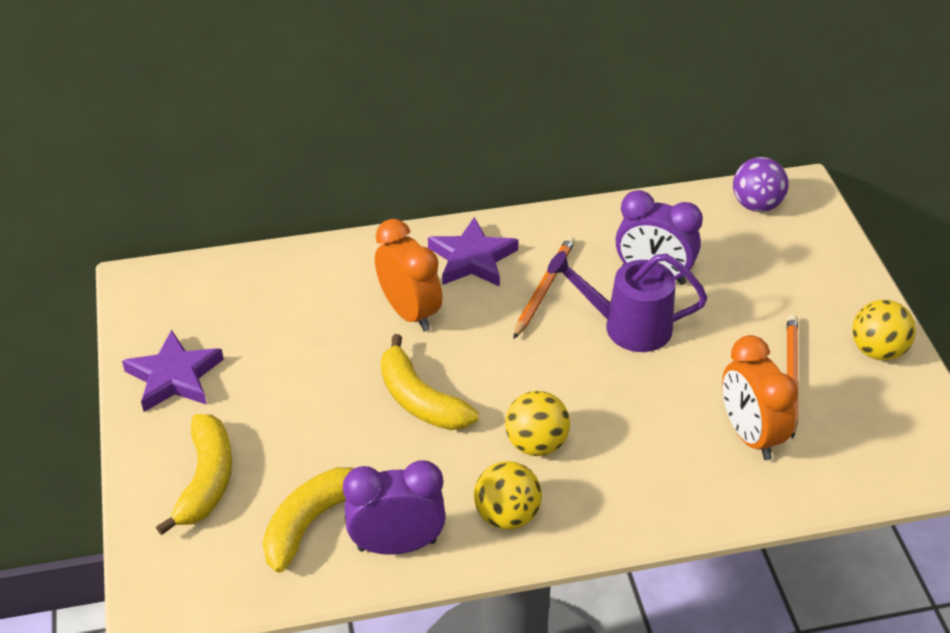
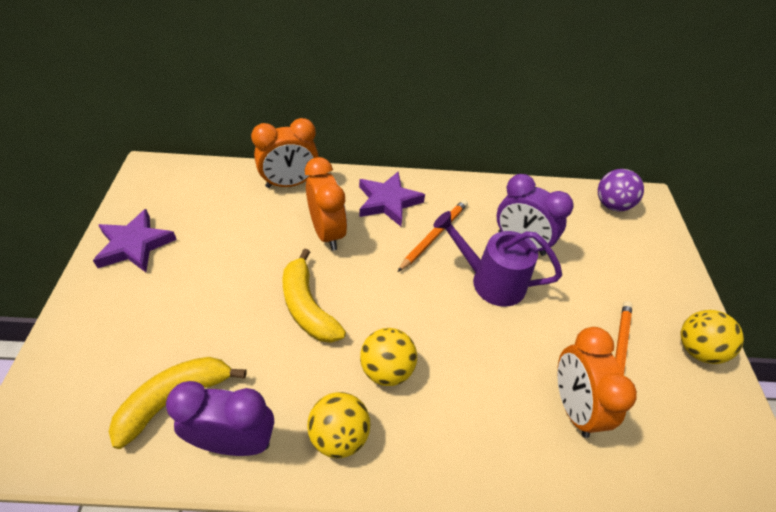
camera: 10 degrees right, 5 degrees up
(206, 480) = (112, 338): yellow banana -> none
(336, 262) = (290, 183): none -> orange clock

